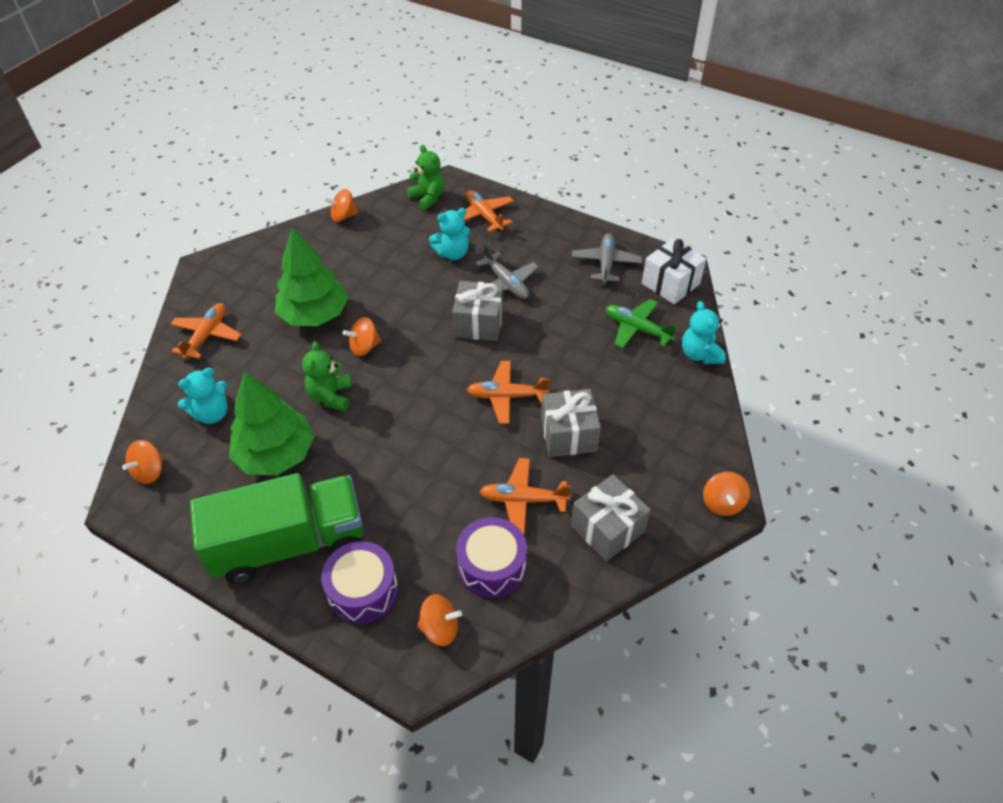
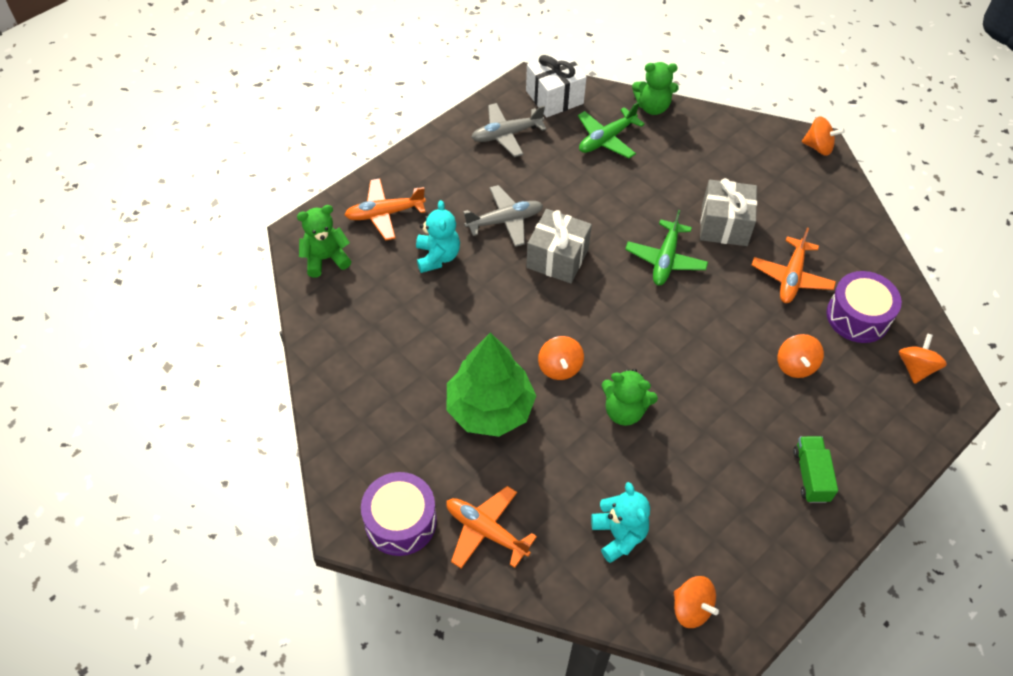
camera: 75 degrees left, 5 degrees up
(276, 454) = (694, 474): green tree -> none
(289, 543) = (810, 475): green truck -> green truck, size x0.42
(343, 216) = (319, 351): orange spinning top -> orange spinning top (795, 365)
(363, 590) = (872, 420): purple drum -> purple drum (400, 521)
(506, 396) = (665, 259): orange plane -> green plane
(606, 263) = (506, 134): grey plane -> grey plane turned 45 degrees counterclockwise
(607, 528) = (831, 227): grey gift -> none
(700, 354) = (652, 107): turquoise teddy bear -> green teddy bear

